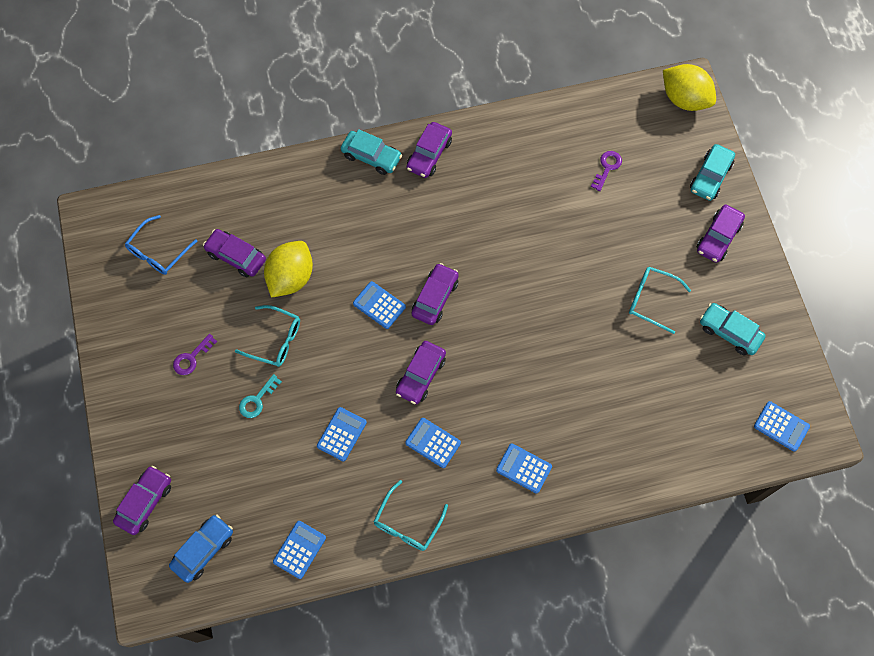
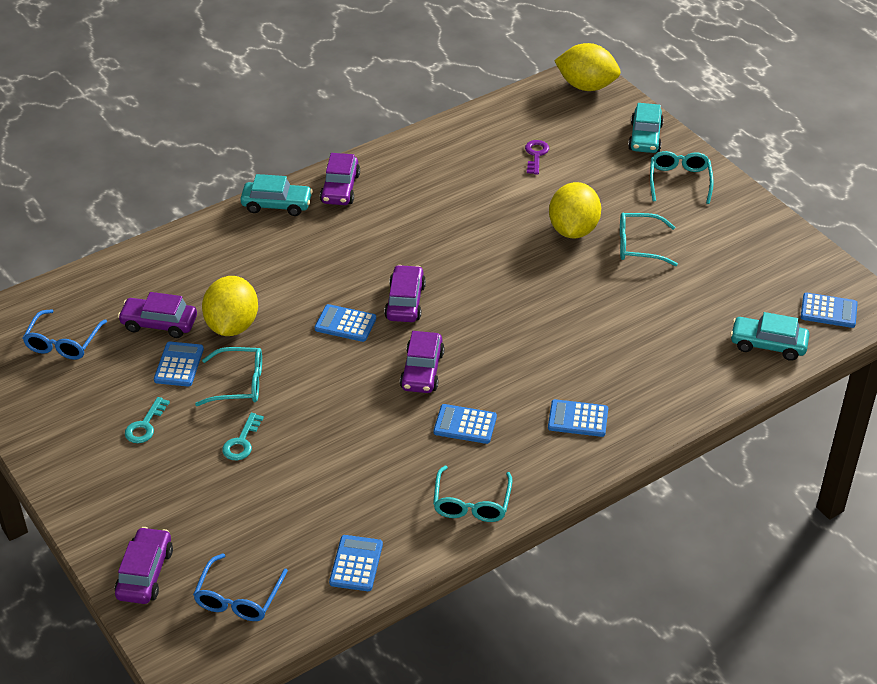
camera: 20 degrees left, 25 degrees down
(191, 358) = (145, 425): purple key -> turquoise key
(203, 550) = (238, 598): blue car -> blue glasses
(342, 434) = (356, 445): blue calculator -> blue calculator (179, 365)
(603, 264) = (573, 230): none -> yellow lemon
(718, 237) = (679, 181): purple car -> turquoise glasses
(729, 332) = (733, 251): turquoise car -> turquoise car (768, 344)

